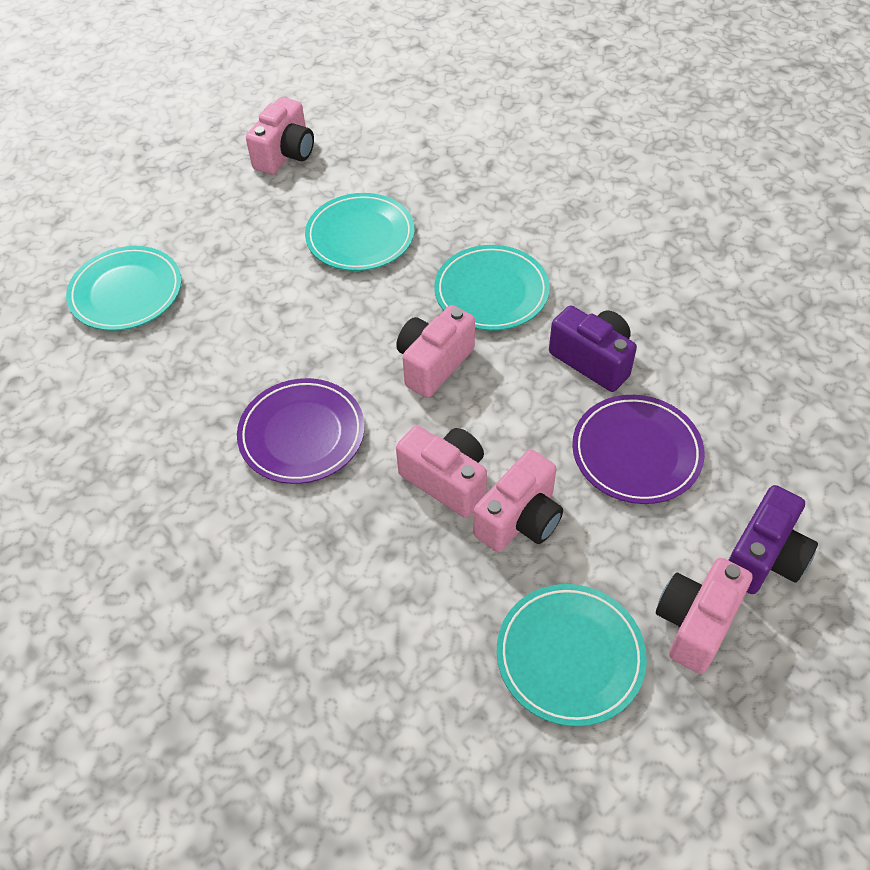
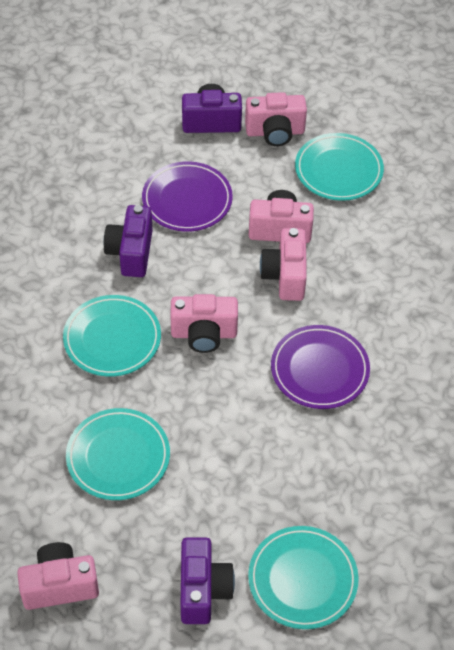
camera: 130 degrees left, 0 degrees up
(190, 228) = (203, 590): none -> purple camera

